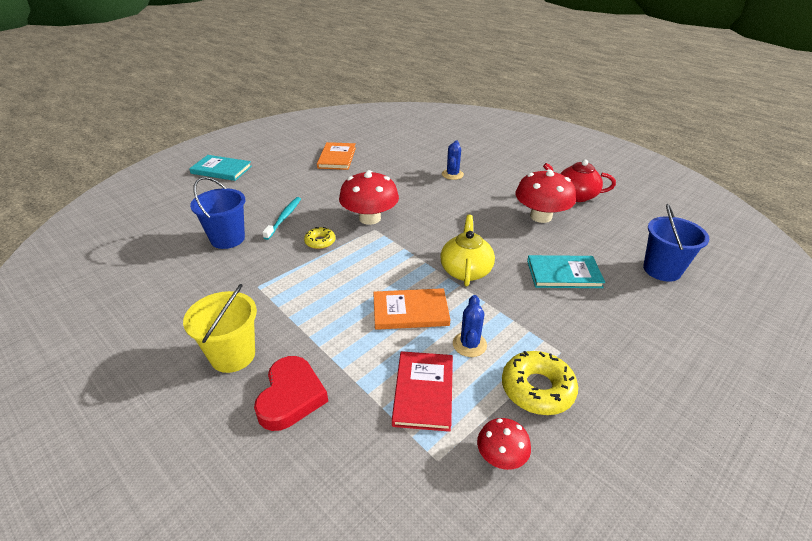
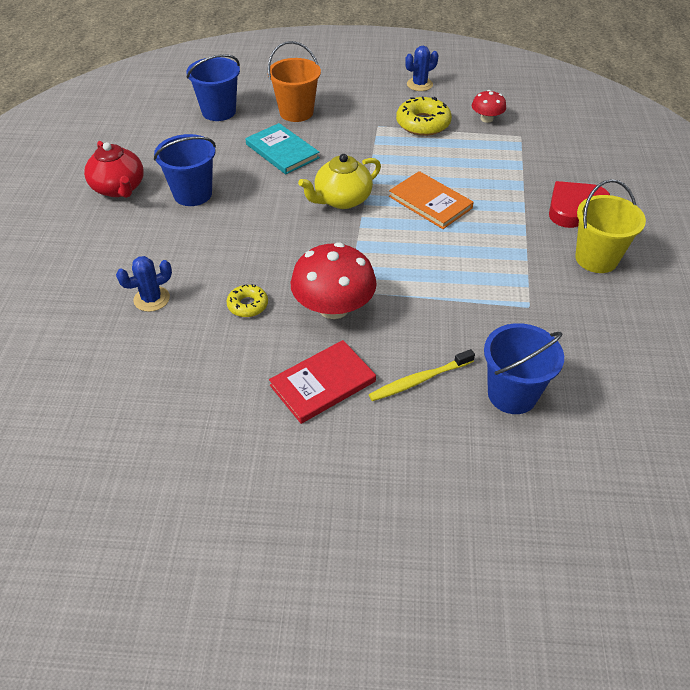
camera: 130 degrees left, 10 degrees up
(221, 170) = (403, 582): turquoise book -> none
(284, 217) = (419, 380): turquoise toothbrush -> yellow toothbrush
(320, 242) = (420, 315): yellow donut -> yellow donut (248, 305)
(337, 158) = (212, 455): orange book -> none
(423, 392) = (488, 160): red book -> red book (323, 383)
(469, 344) = (423, 161): blue cactus -> blue cactus (419, 84)
(541, 216) = (192, 194): red mushroom -> blue bucket
(629, 312) = (296, 112): none -> orange bucket

